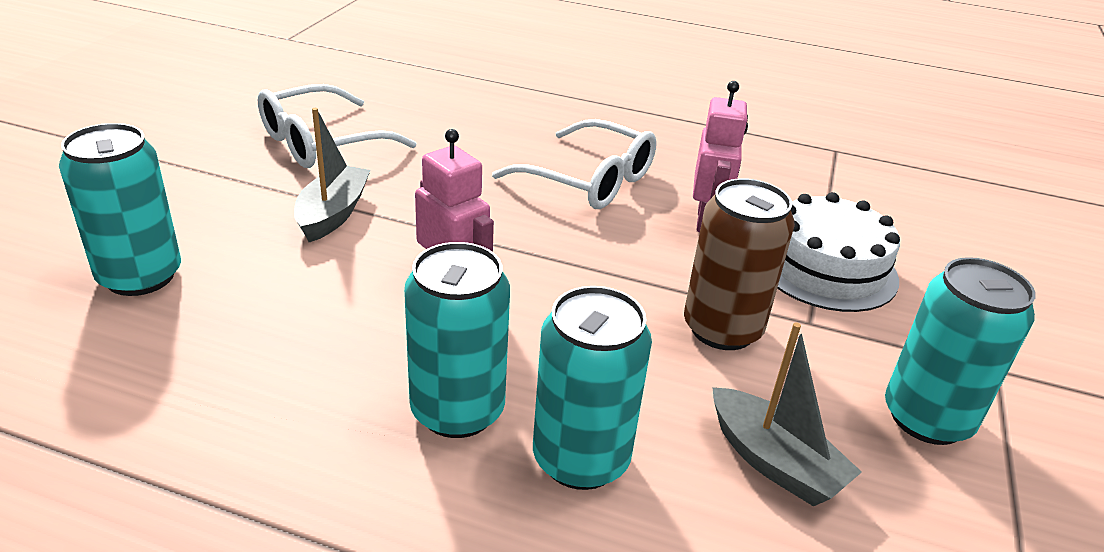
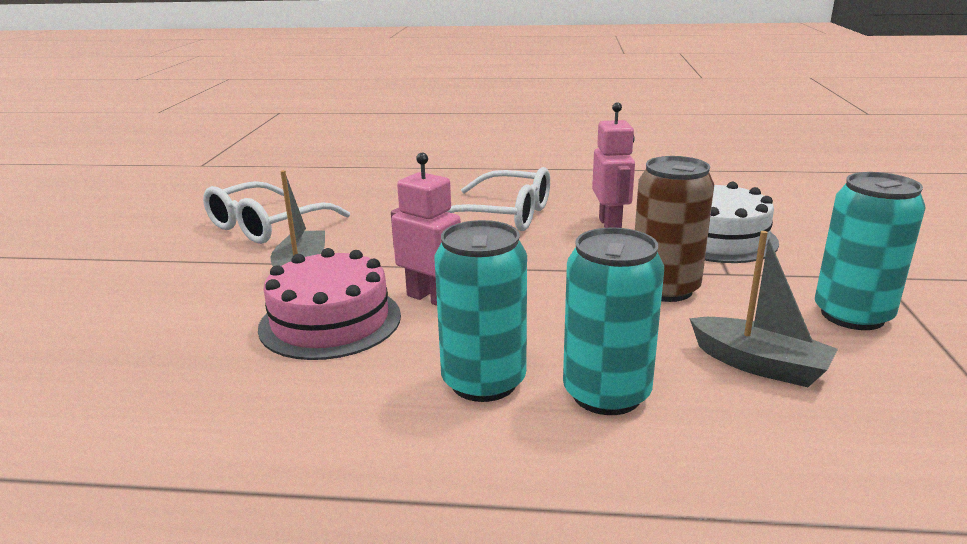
camera: 10 degrees left, 10 degrees down
(140, 276) = (145, 341): turquoise can -> none
(334, 292) = (330, 321): none -> pink cake

